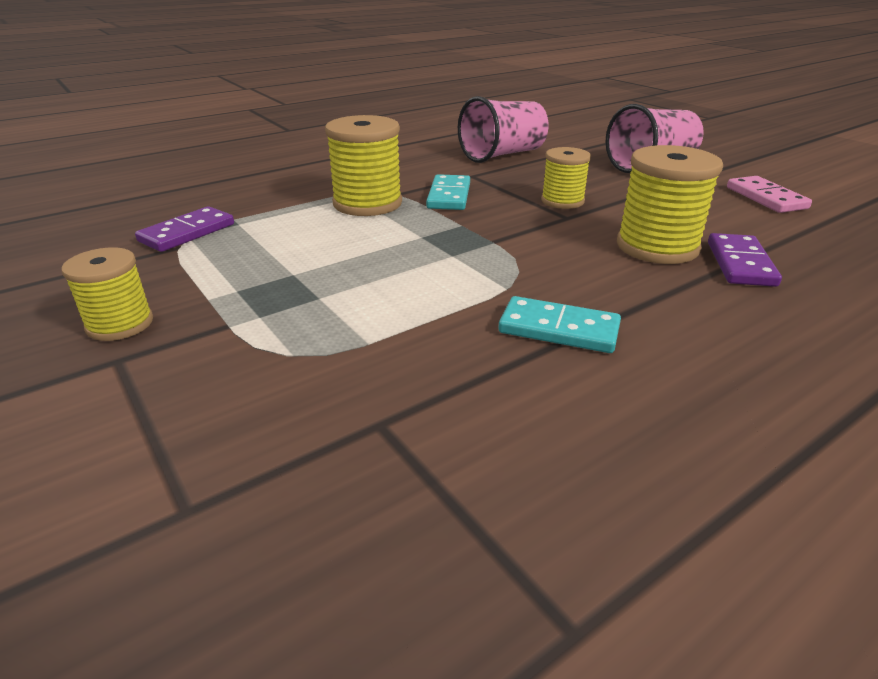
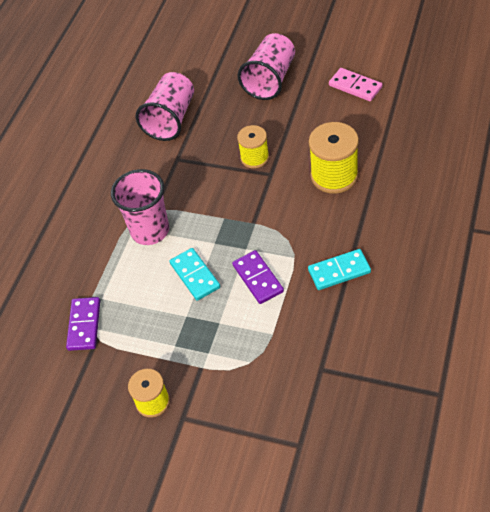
camera: 30 degrees left, 20 degrees up
(367, 203) = (150, 231): yellow spool -> pink cup
(449, 196) = (187, 192): turquoise domino -> turquoise domino (195, 275)
(740, 263) = (379, 167): purple domino -> purple domino (258, 278)

